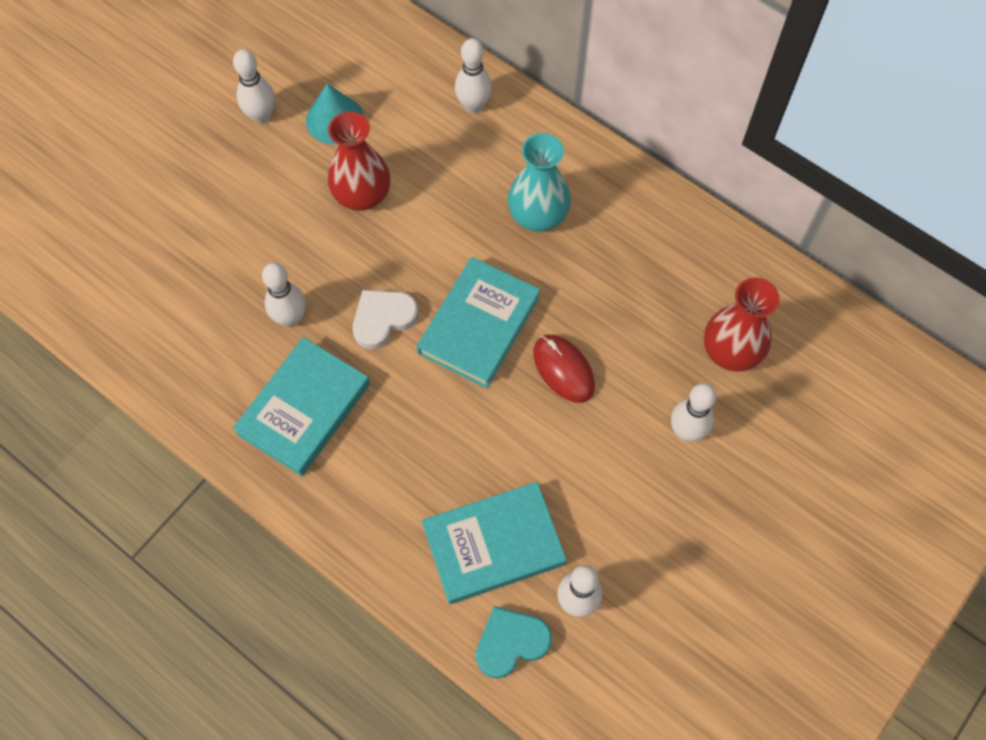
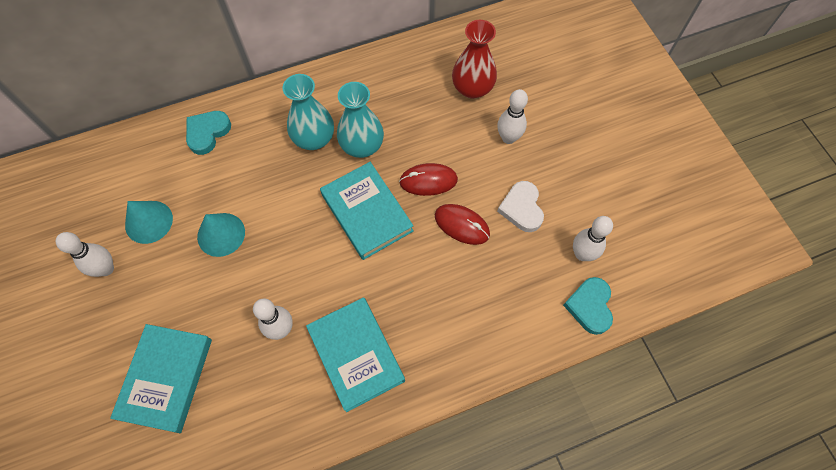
camera: 60 degrees left, 0 degrees up
(362, 195) = (221, 234): red vase -> turquoise cone
(383, 319) = (323, 268): white heart -> white heart (522, 208)
(473, 106) = (207, 133): white bowling pin -> turquoise heart
(493, 545) = (521, 283): turquoise book -> turquoise book (166, 378)
(528, 438) = (462, 225): none -> red mouse
(562, 271) = (362, 146): none -> turquoise vase

